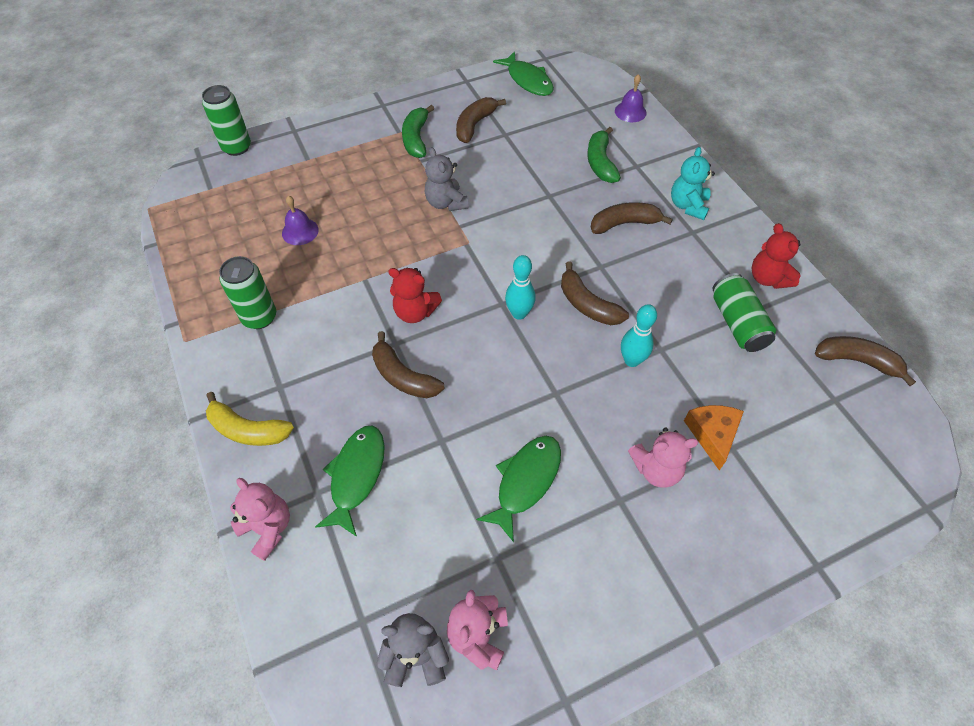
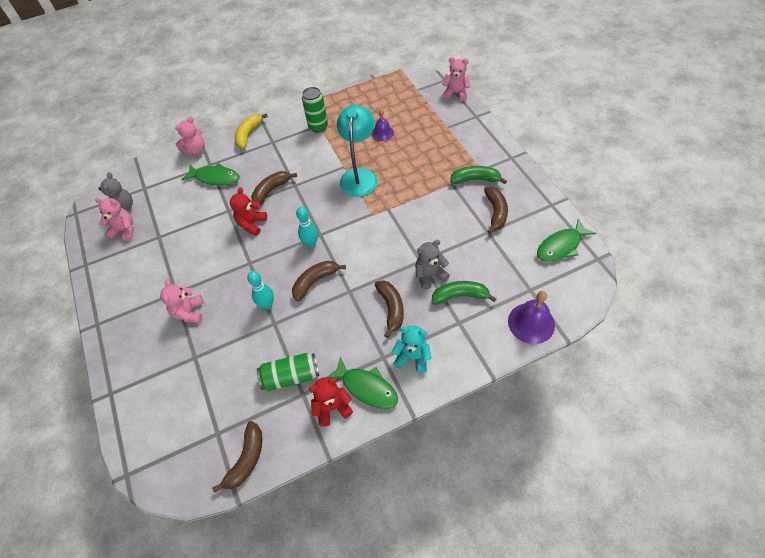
camera: 95 degrees right, 0 degrees up
(237, 147) = (455, 93): green can -> pink teddy bear
(389, 258) = (359, 176): none -> turquoise lamp
(415, 312) = (316, 192): red teddy bear -> red teddy bear (252, 224)
(446, 203) = (410, 200): grey teddy bear -> grey teddy bear (430, 275)
(474, 125) = (496, 212): brown banana -> brown banana turned 60 degrees clockwise
(525, 482) = (196, 248): green fish -> green fish (366, 387)
(630, 112) = (531, 323): purple bell -> purple bell, size x1.58
(712, 434) = (205, 347): orange cheese -> none

